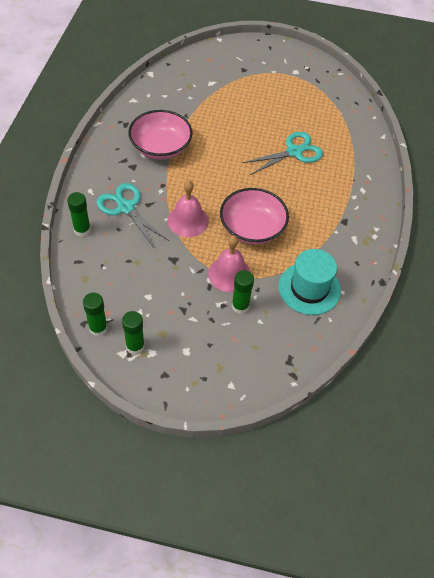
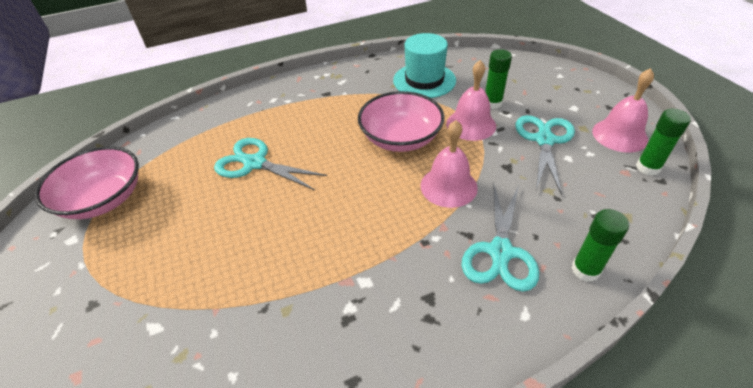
camera: 120 degrees left, 10 degrees down
(135, 346) = (619, 135): green glue stick -> pink bell
(160, 147) = (360, 292): pink bowl -> pink bowl (103, 199)
(174, 299) = (544, 140): none -> turquoise scissors

